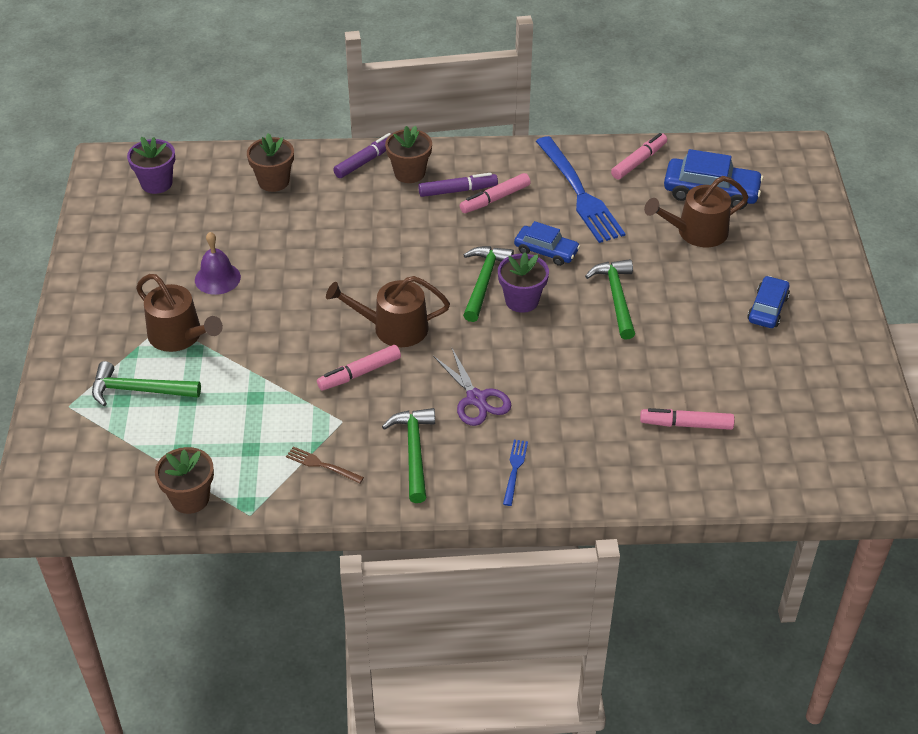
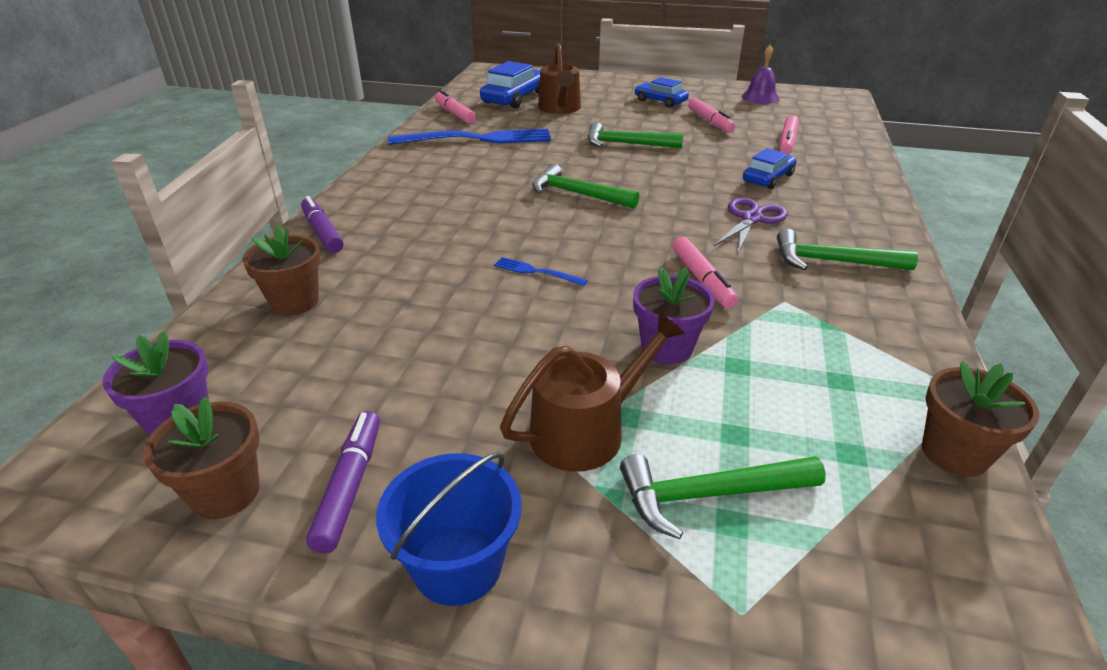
camera: 75 degrees left, 10 degrees down
(82, 308) = (457, 565): none -> blue bucket
(139, 390) = (709, 495): green hammer -> green hammer turned 60 degrees clockwise
(217, 278) = (470, 375): purple bell -> purple bell (760, 97)
(321, 465) = (862, 325): brown fork -> none
(393, 328) = (630, 250): brown watering can -> none
(409, 173) = (371, 210): brown flower pot -> brown flower pot (225, 492)
(458, 190) = (425, 189): purple marker -> purple marker (350, 486)
(476, 399) = (751, 219): purple scissors -> purple scissors turned 45 degrees counterclockwise
(495, 199) = (454, 173): pink marker -> pink marker (709, 122)
(514, 469) = (850, 213): blue fork -> blue fork (535, 271)
(522, 300) = (613, 180): purple flower pot -> purple flower pot (666, 348)
(546, 251) = (549, 162): blue car -> blue car (768, 178)

